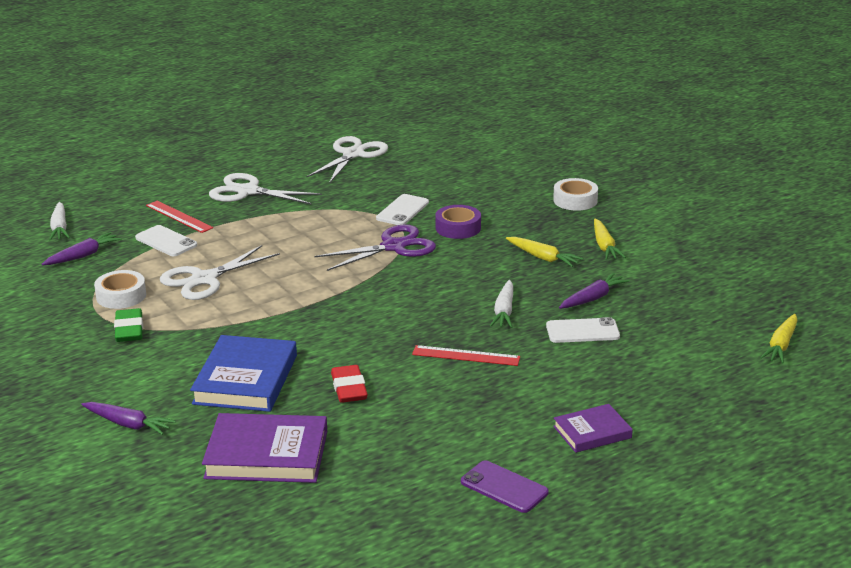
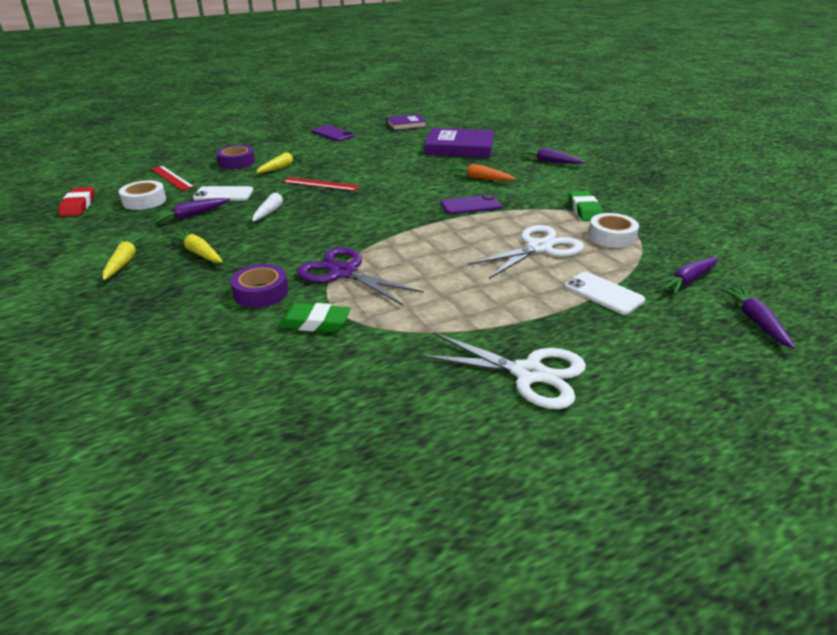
camera: 175 degrees left, 5 degrees up
(59, 228) = (755, 321): white carrot -> purple carrot
(179, 216) = (608, 331): red ruler -> red ruler (171, 178)
(245, 379) = (479, 178): blue book -> orange carrot
(266, 330) = (471, 205): none -> purple phone
(349, 389) = (408, 171): red eraser -> red eraser (78, 205)
(353, 154) = (355, 463): white scissors -> none
(393, 247) = (343, 272): purple scissors -> purple scissors turned 60 degrees clockwise
(402, 210) = (315, 323): white phone -> green eraser
(575, 200) = (85, 326): white tape -> white tape (144, 201)
(592, 432) = (268, 149): purple book -> purple book (406, 125)
(618, 395) = (236, 162): none -> purple tape
(781, 345) = (93, 181): yellow carrot -> yellow carrot (282, 166)

